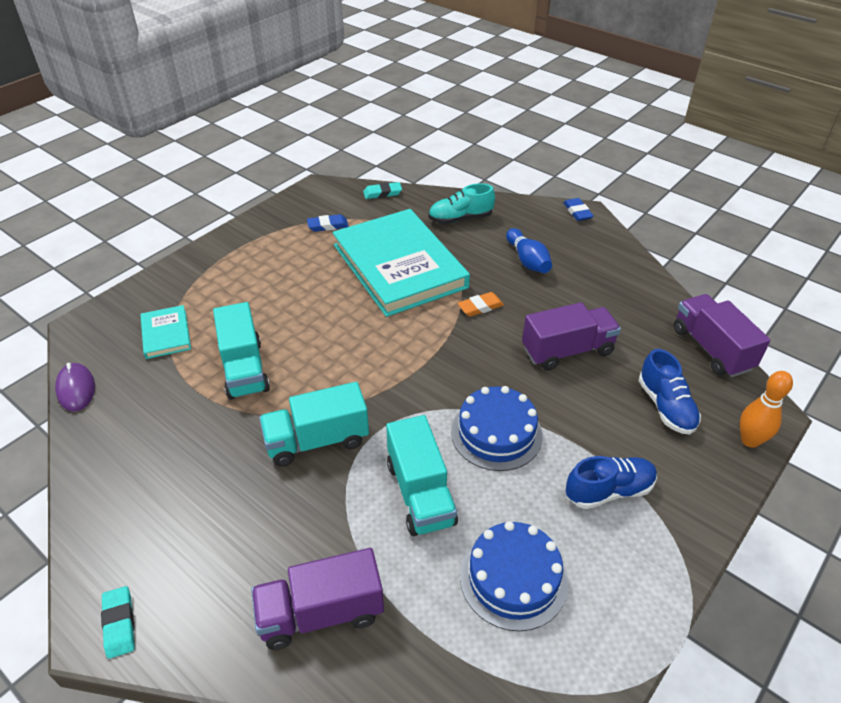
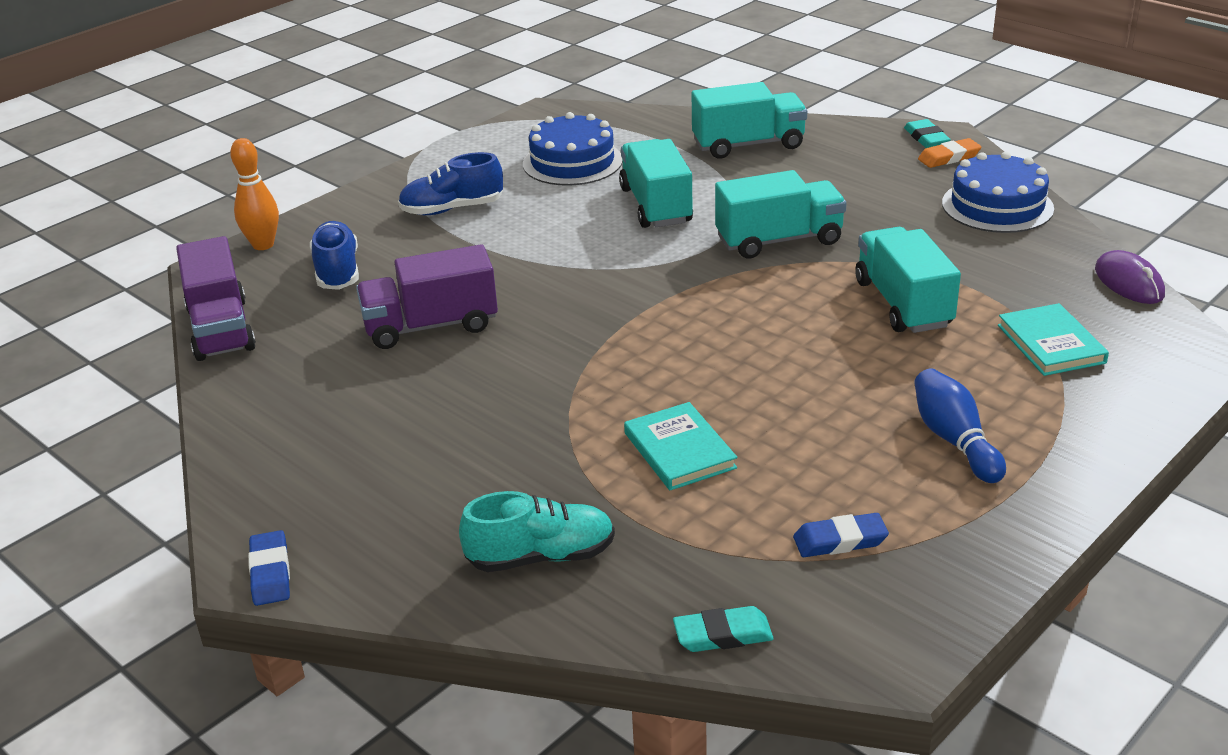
camera: 175 degrees left, 10 degrees down
(321, 613) = (748, 145): purple truck -> turquoise truck
(399, 266) = (679, 450): turquoise book -> turquoise book, size x0.43
(480, 307) = (543, 382): orange eraser -> orange eraser (949, 157)
(496, 433) = (560, 248): blue cake -> blue cake (997, 206)
(527, 260) = (431, 461): blue bowling pin -> blue bowling pin (954, 440)

